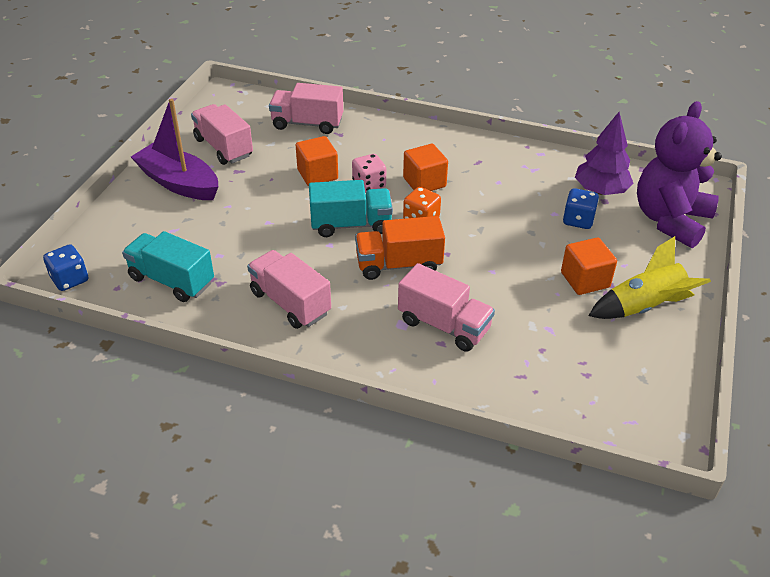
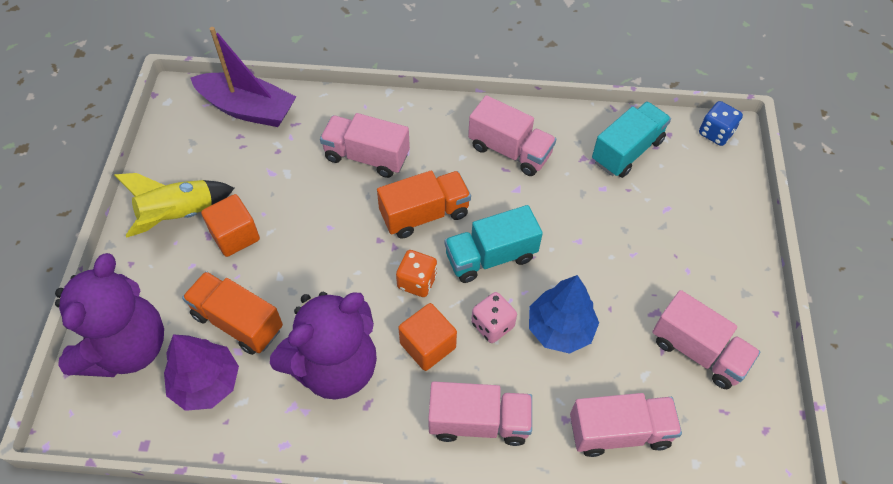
camera: 165 degrees right, 15 degrees up
(172, 280) = (627, 151): turquoise truck -> turquoise truck turned 60 degrees counterclockwise
(179, 183) = (708, 276): purple boat -> purple boat (248, 109)
(317, 174) = (560, 329): orange cube -> blue tree
(401, 142) = (479, 422): none -> pink truck
(499, 183) = (335, 366): none -> purple teddy bear
(578, 220) = (238, 322): blue dice -> orange truck

